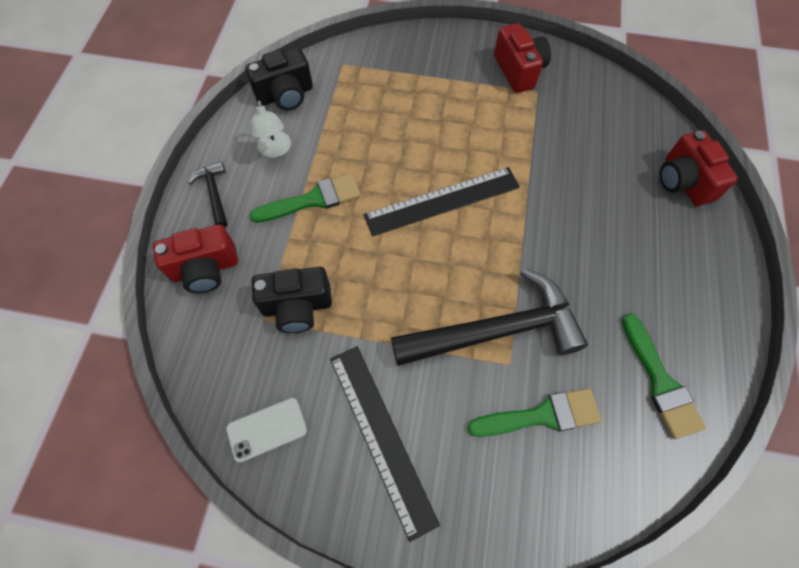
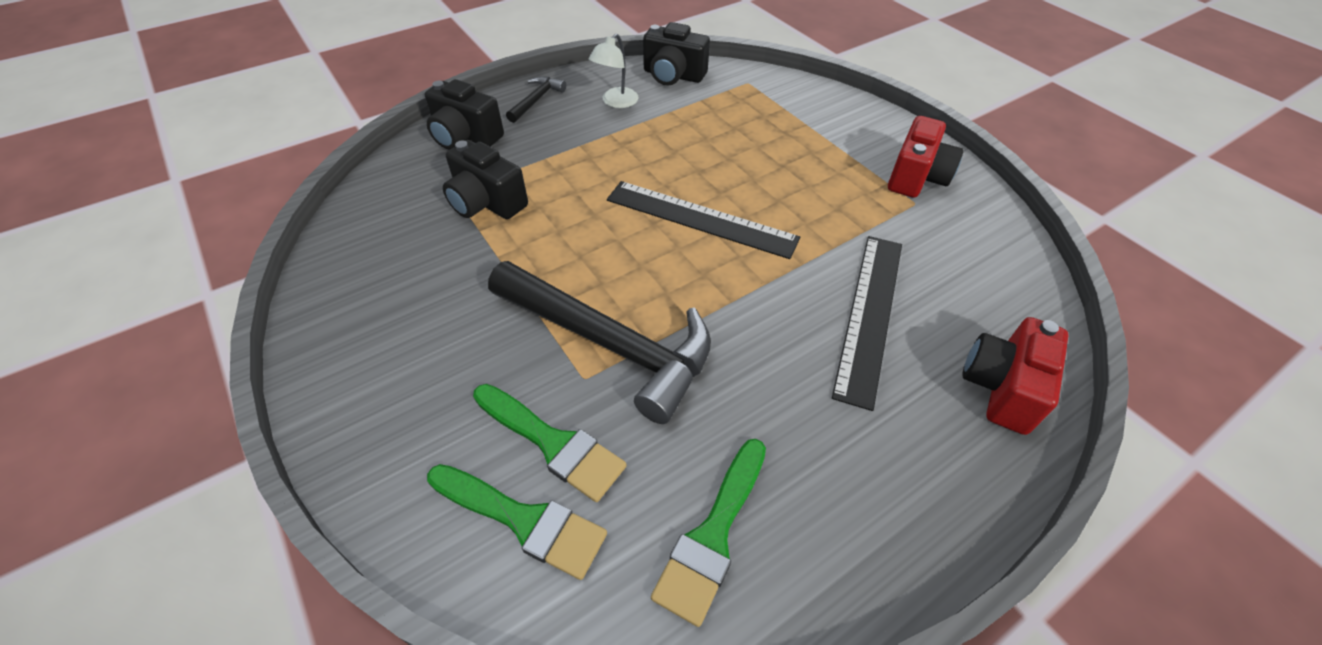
camera: 45 degrees right, 15 degrees down
(205, 269) = (465, 137): red camera -> black camera
(267, 429) = (354, 257): white phone -> none
(313, 200) = (597, 148): green brush -> green brush (523, 520)
(381, 437) = (412, 333): black ruler -> black ruler (869, 314)

